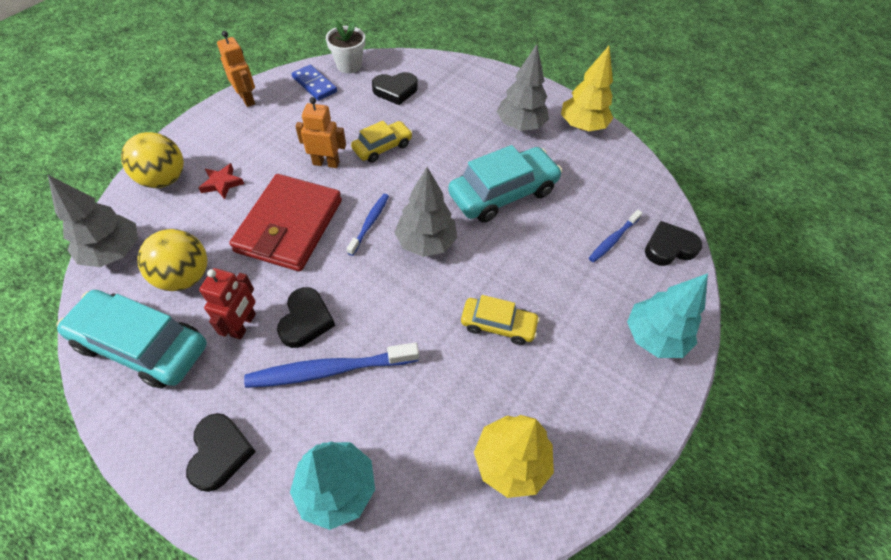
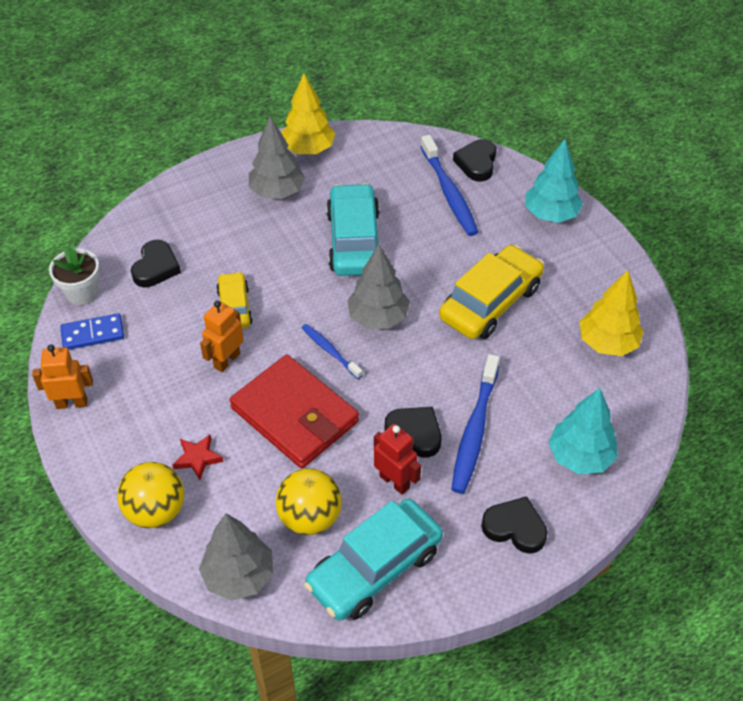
camera: 60 degrees left, 5 degrees down
(498, 325) = (490, 302): yellow car -> yellow car, size x1.75
(613, 239) = (449, 192): blue toothbrush -> blue toothbrush, size x1.75

